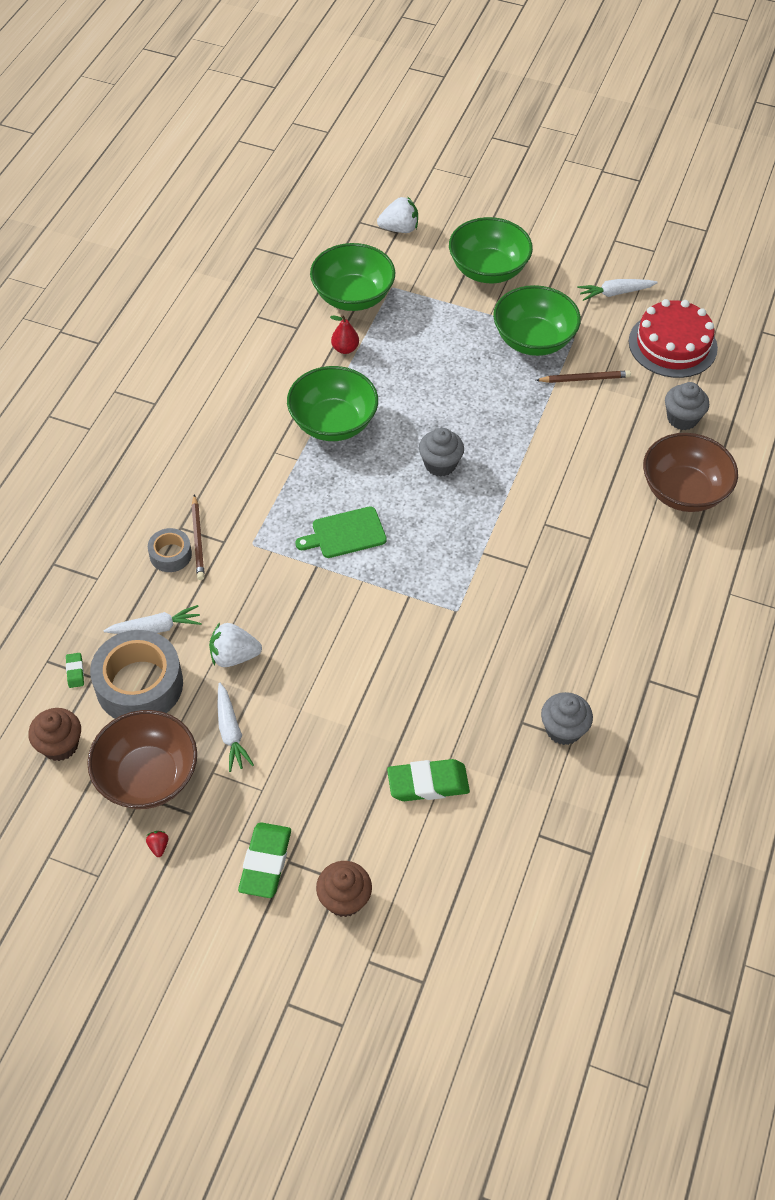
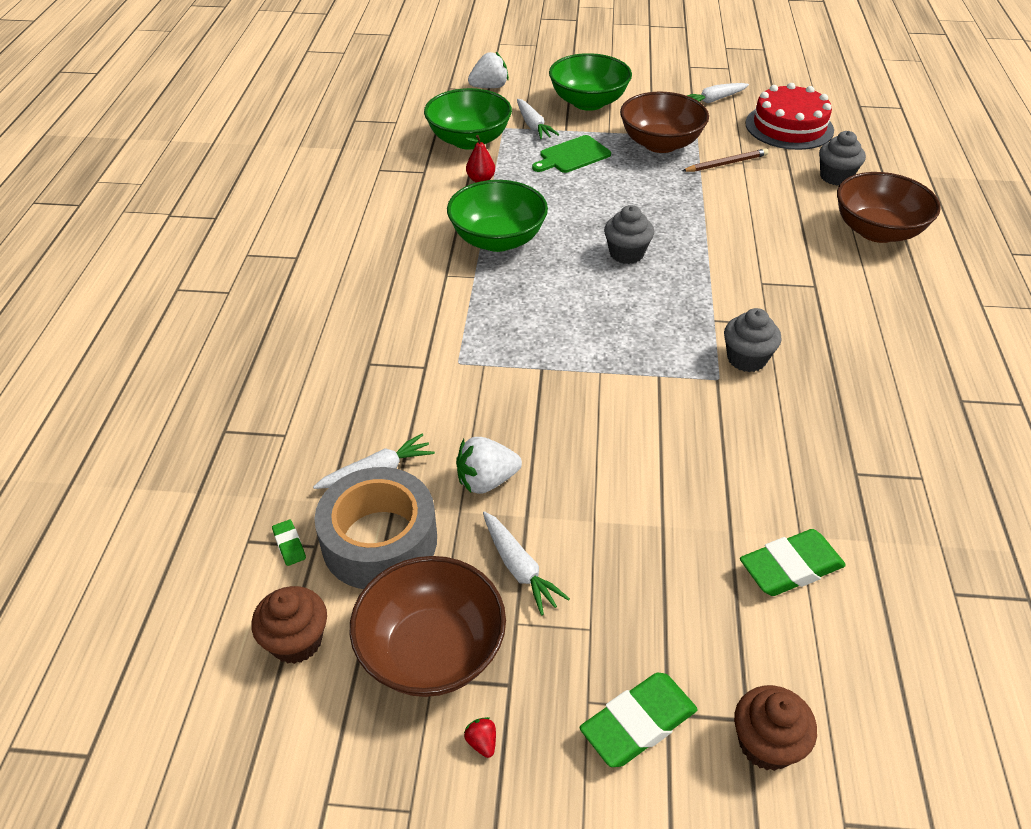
camera: 15 degrees left, 10 degrees down
(170, 555) = (367, 392): grey tape -> none
(198, 539) = (393, 371): brown pencil -> none
(265, 862) = (638, 723): green eraser -> green eraser turned 60 degrees clockwise
(345, 533) = (558, 332): green cutting board -> green cutting board (572, 156)
(421, 290) = (533, 126): none -> white carrot
(533, 340) = (660, 144): green bowl -> brown bowl
(563, 729) = (906, 470): grey cupcake -> grey cupcake (746, 359)

